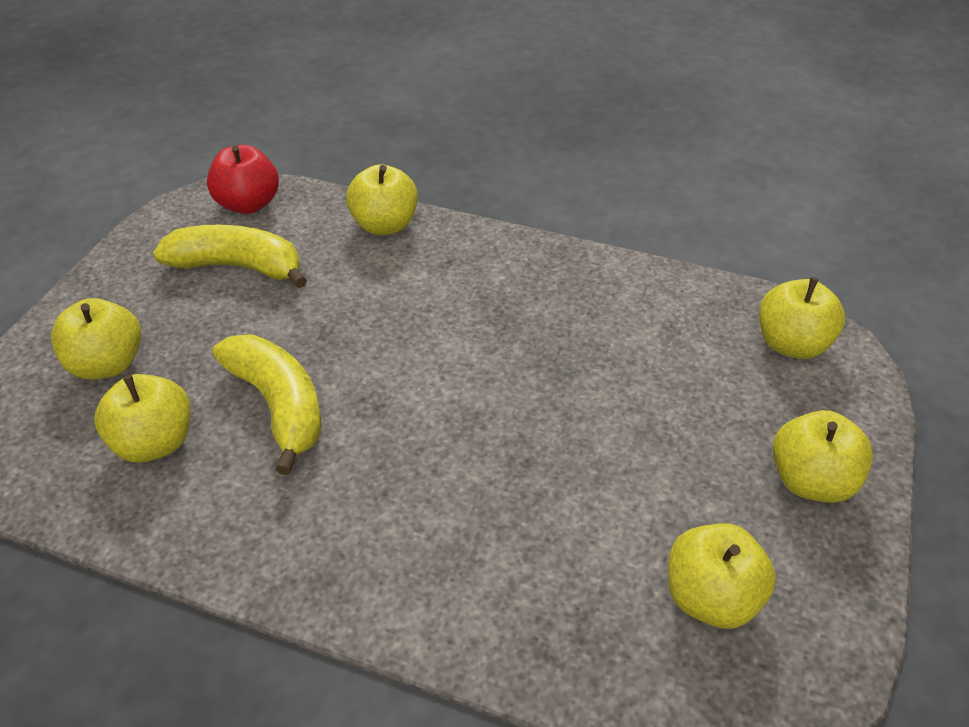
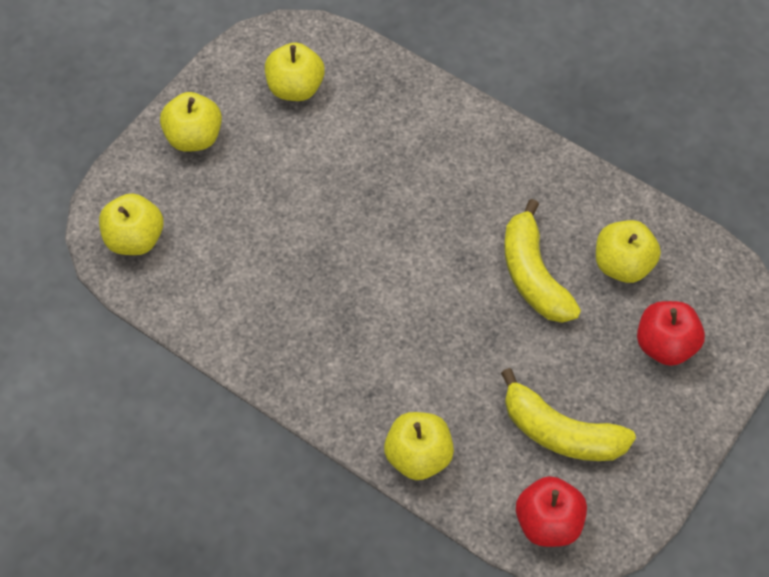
camera: 165 degrees left, 15 degrees up
(108, 364) = (665, 345): yellow apple -> red apple

